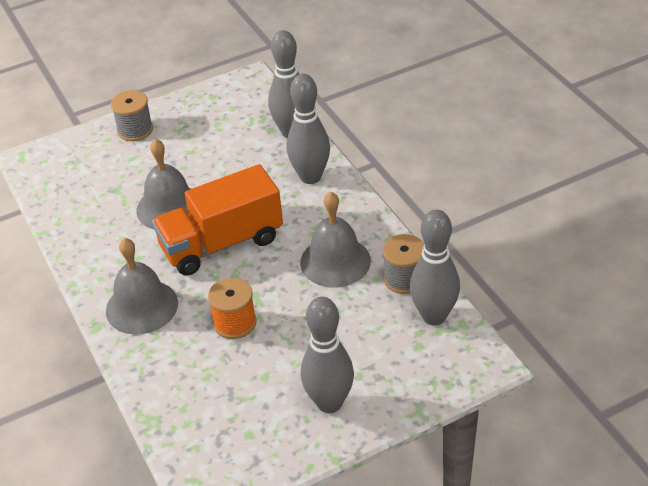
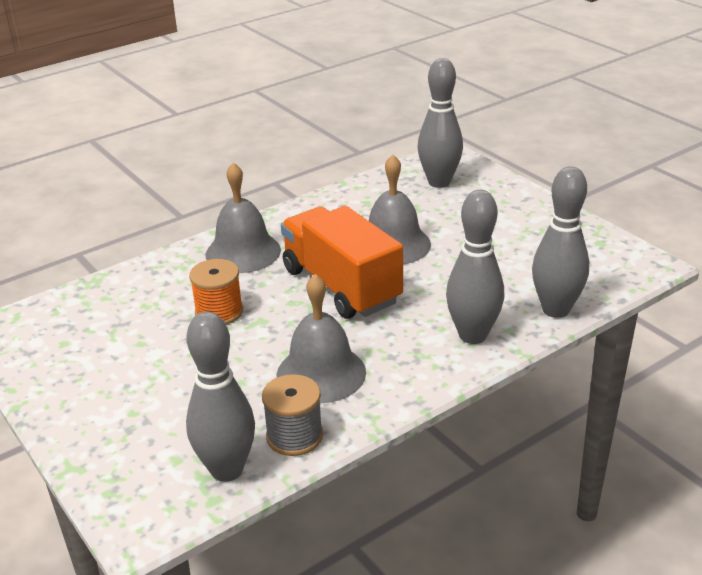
camera: 80 degrees right, 10 degrees down
(135, 130) = (514, 203): grey spool -> none
(329, 403) = (95, 393): grey bowling pin -> grey bowling pin (439, 182)

